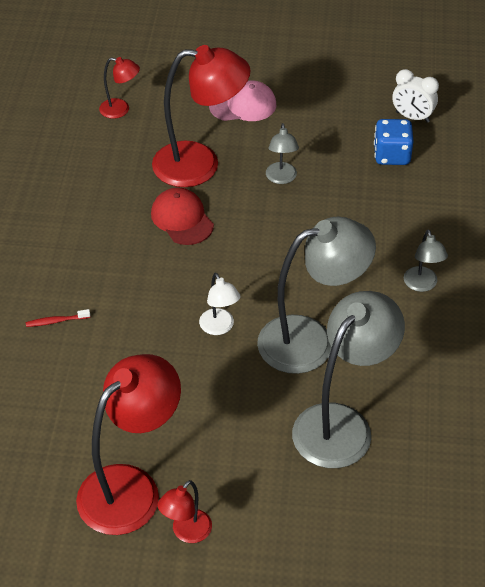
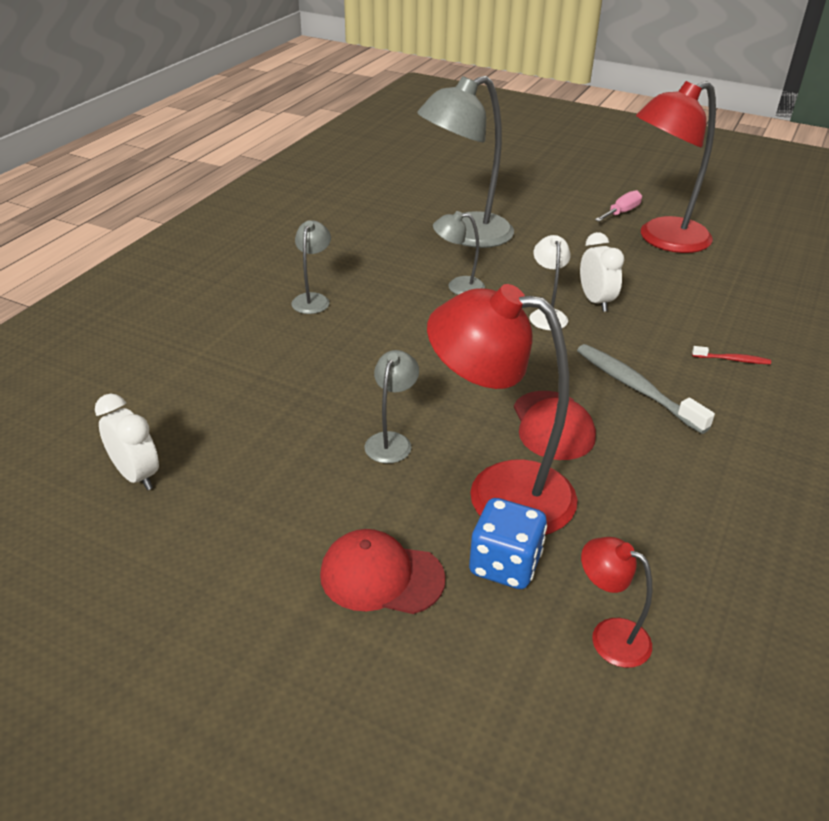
camera: 160 degrees left, 10 degrees down
(130, 269) = (636, 388): none -> grey toothbrush
(181, 359) = (595, 301): none -> white clock
(186, 532) = (621, 212): red lamp -> pink screwdriver
(243, 105) = (381, 576): pink cap -> red cap
(311, 340) = (458, 286): grey lamp -> grey lamp, size x0.47
(391, 155) = (219, 430): blue dice -> blue dice (505, 565)

